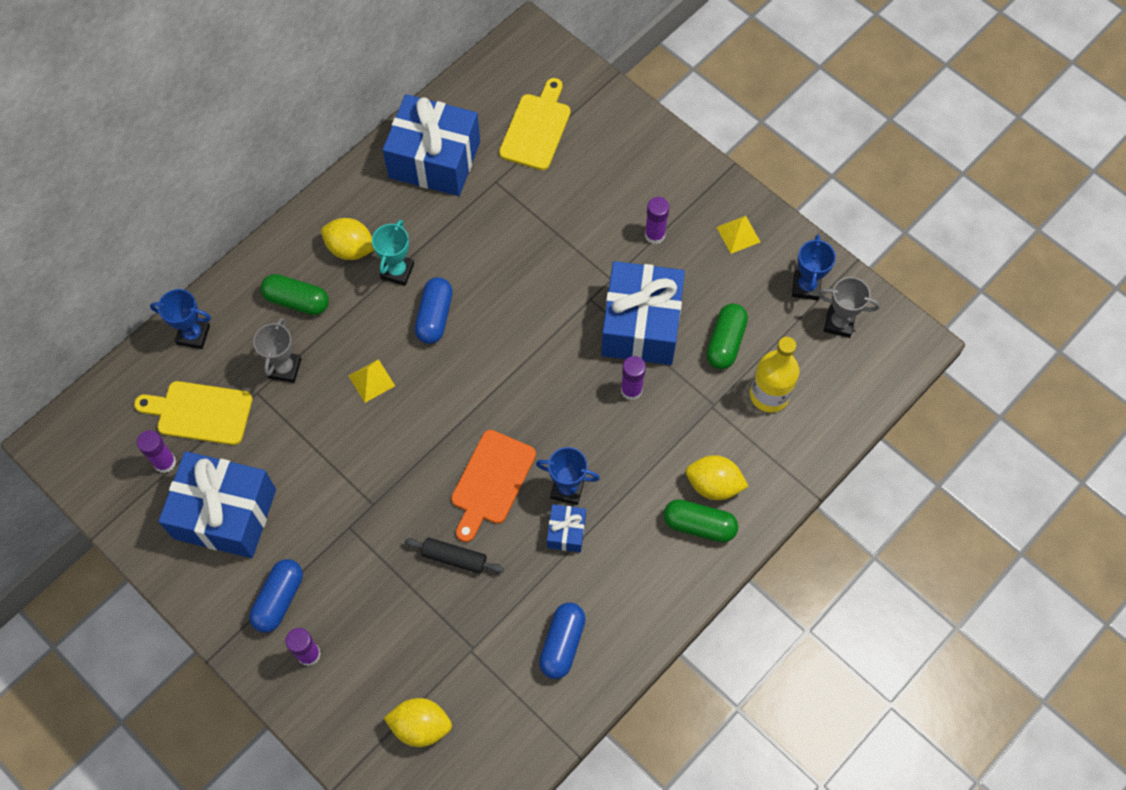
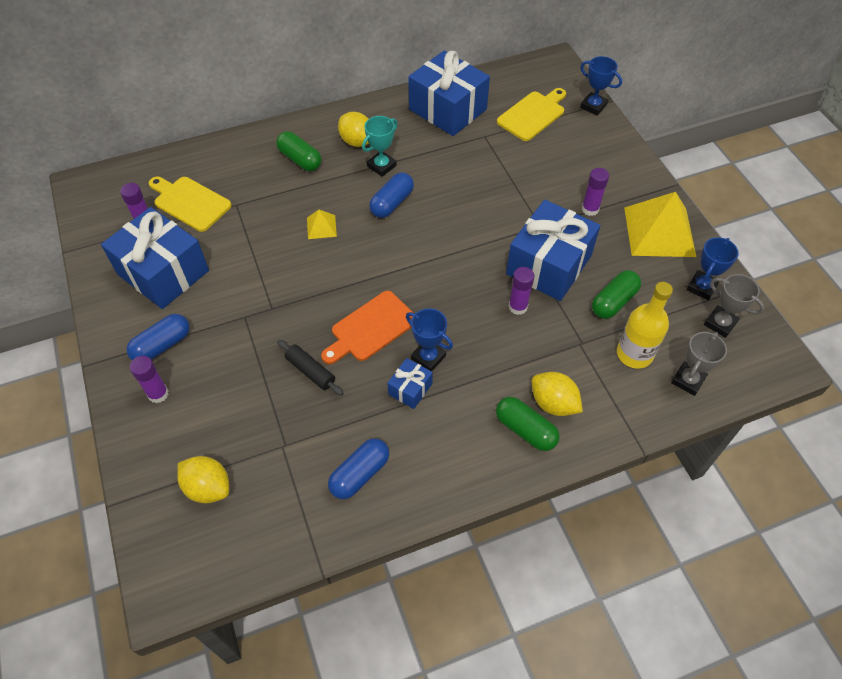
camera: 25 degrees right, 10 degrees down
(193, 335) = (217, 155): blue trophy -> blue trophy (593, 106)
(285, 368) = (265, 197): grey trophy -> grey trophy (688, 380)
(738, 234) = (659, 231): yellow pyramid -> yellow pyramid, size x2.20

